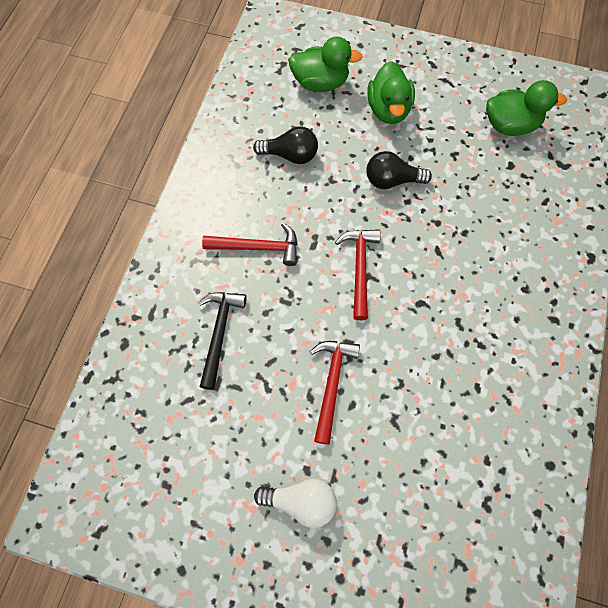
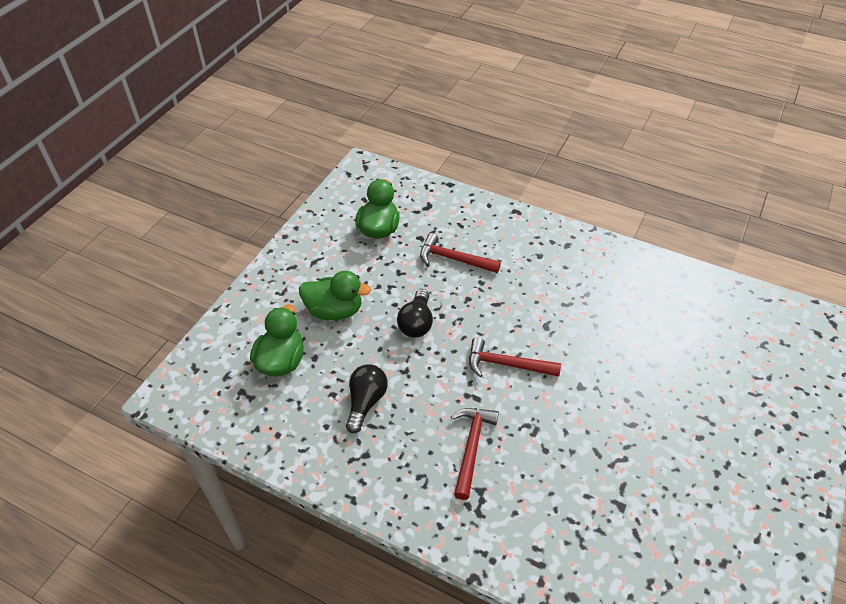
camera: 80 degrees left, 20 degrees down
(220, 333) = (565, 495): black hammer -> none
(301, 501) = (727, 446): white light bulb -> none
(332, 384) = (619, 405): red hammer -> red hammer (454, 259)

